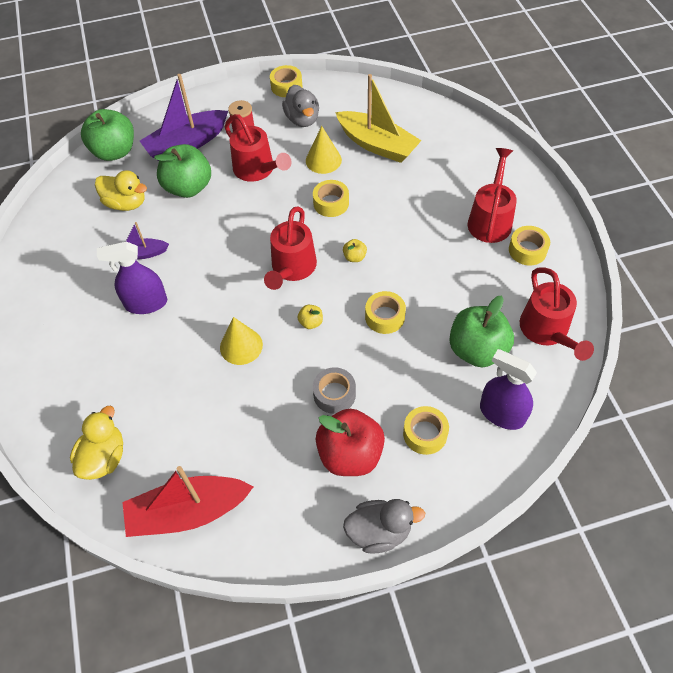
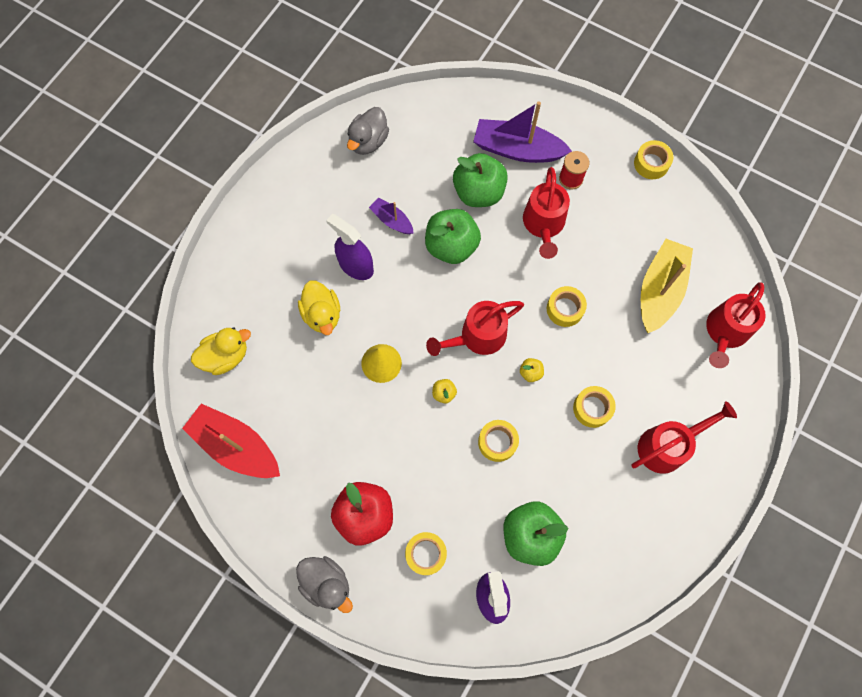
camera: 45 degrees right, 15 degrees up
(114, 152) = (460, 107): green apple -> green apple (451, 246)
(126, 203) = (423, 165): yellow duck -> yellow duck (322, 314)
(302, 119) = (628, 209): grey duck -> grey duck (368, 141)
(323, 160) = (602, 264): yellow cone -> none
(334, 394) = (401, 463): grey tape -> none
(377, 145) = (659, 290): yellow boat -> yellow boat turned 150 degrees counterclockwise
(527, 250) = (664, 500): yellow tape -> yellow tape (592, 408)
(547, 332) = (596, 576): red watering can -> red watering can (725, 333)

